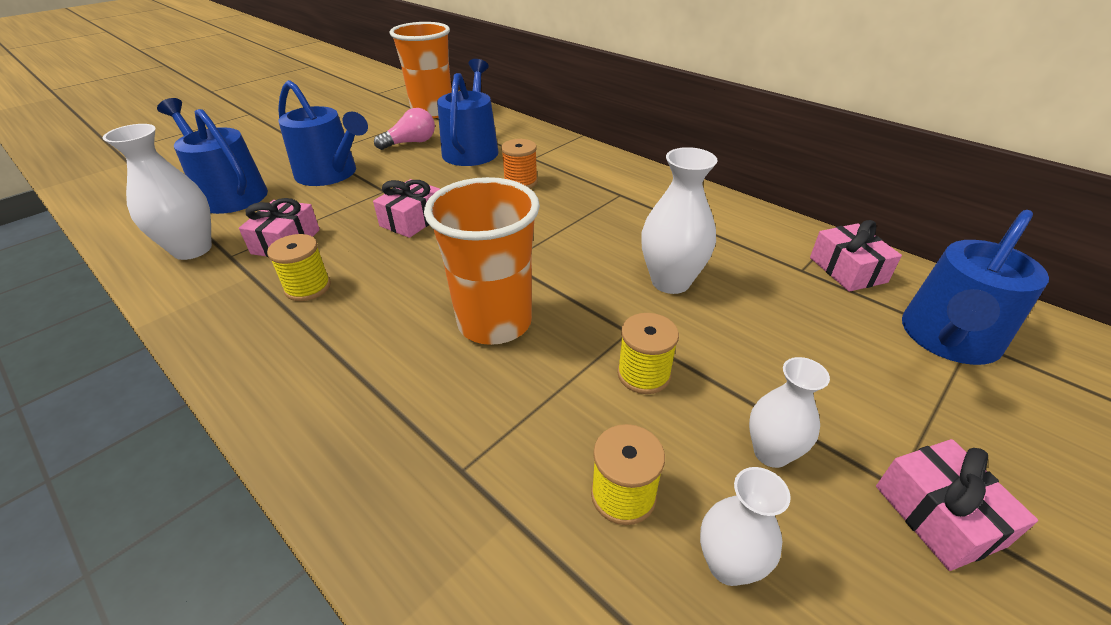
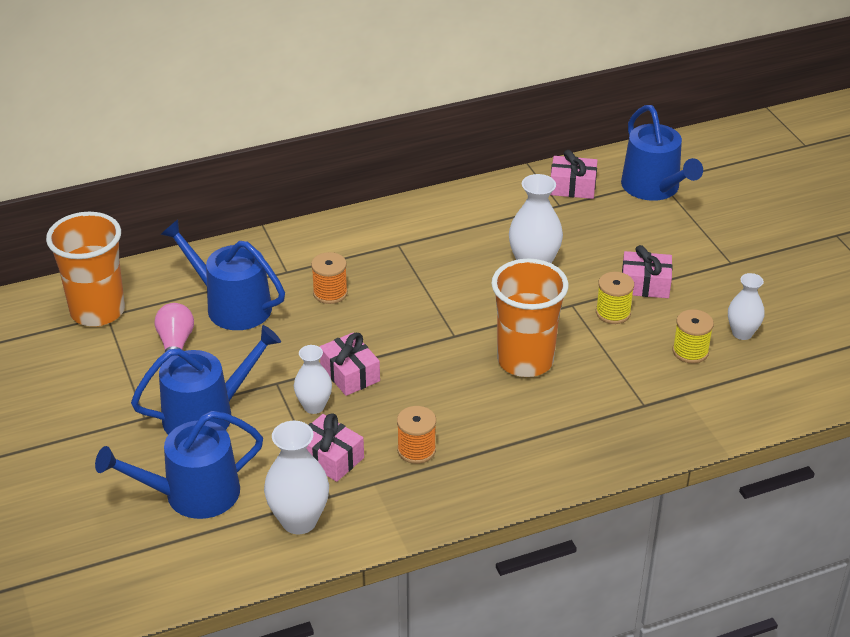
camera: 65 degrees left, 0 degrees up
(308, 287) = (416, 450): yellow spool -> orange spool
(771, 453) = (692, 291): white vase -> white vase (314, 406)
(938, 515) = (750, 259): pink gift -> pink gift (645, 284)

